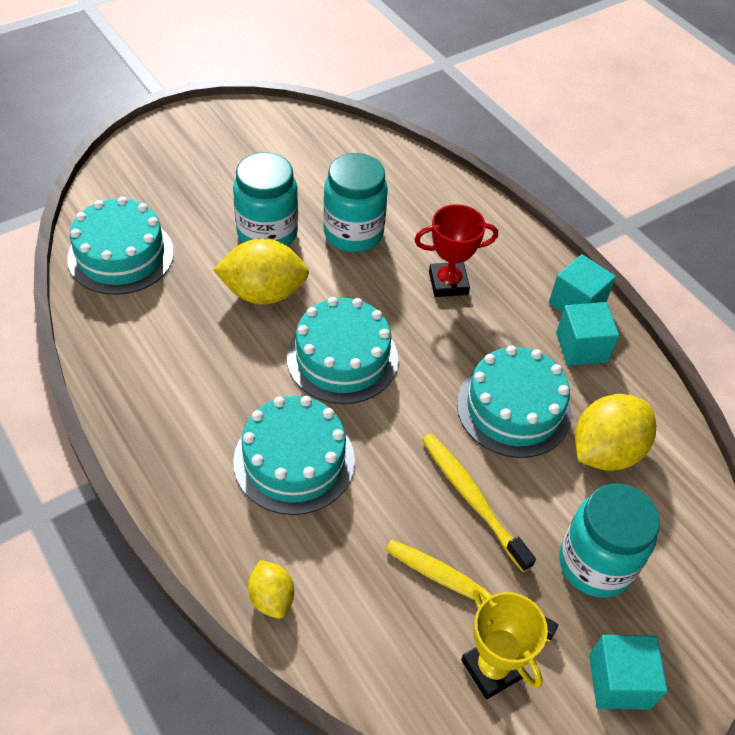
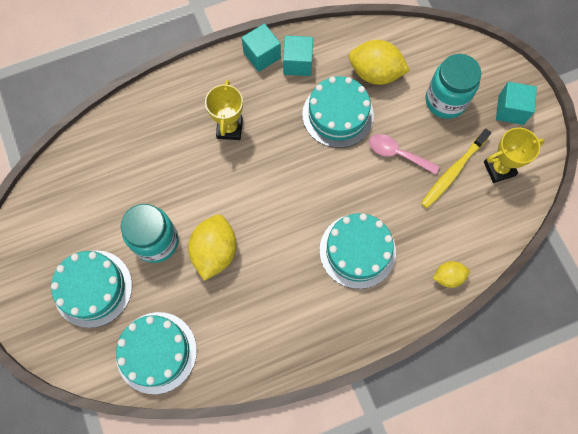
camera: 75 degrees left, 20 degrees up
(342, 358) = (282, 208): turquoise cake -> turquoise cake (93, 288)
(353, 233) = (169, 181): turquoise jar -> none
(448, 283) = (229, 128): red trophy -> yellow trophy
(472, 499) = (397, 154): yellow toothbrush -> pink spoon
(605, 451) = (375, 73): yellow lemon -> yellow lemon turned 45 degrees counterclockwise

